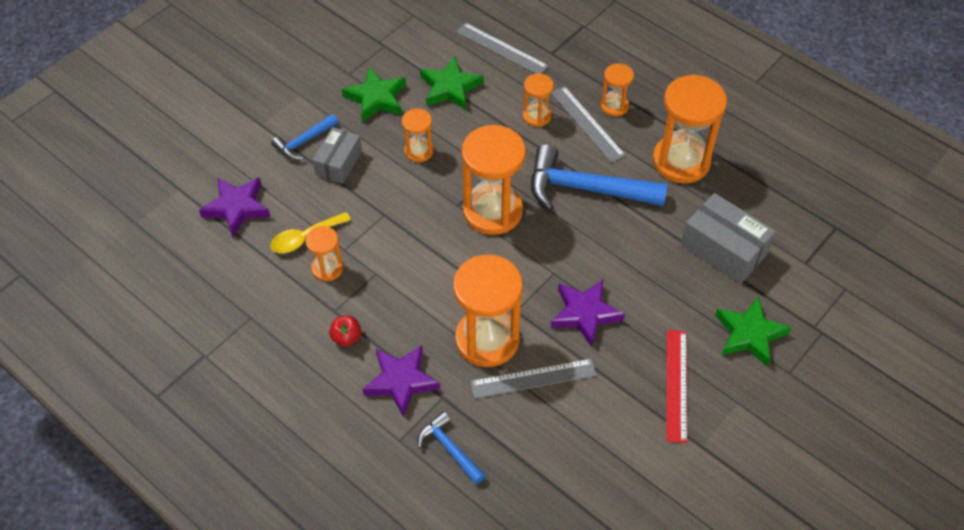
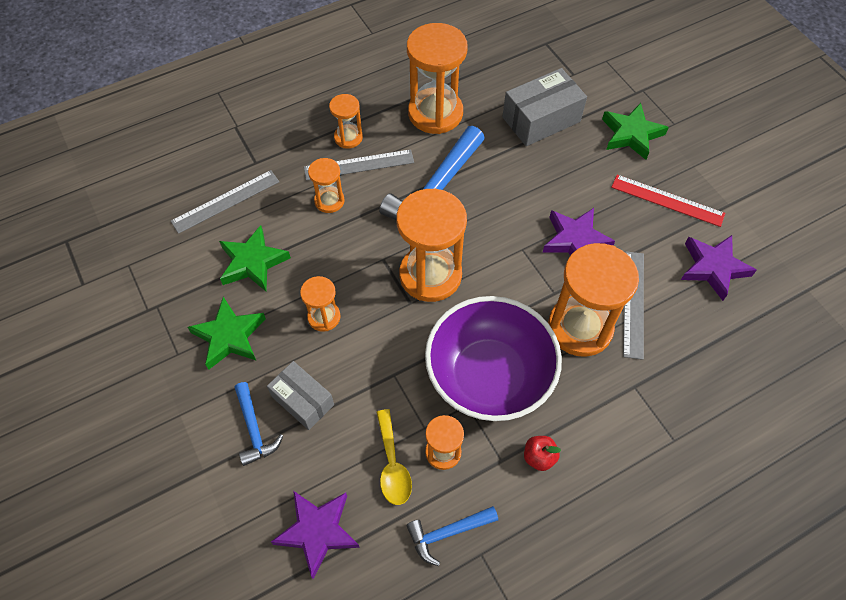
camera: 70 degrees left, 5 degrees up
(401, 381) = (606, 419): purple star -> purple star (713, 268)
(409, 282) = (489, 376): none -> purple bowl
(449, 449) = (693, 398): blue hammer -> blue hammer (447, 533)

